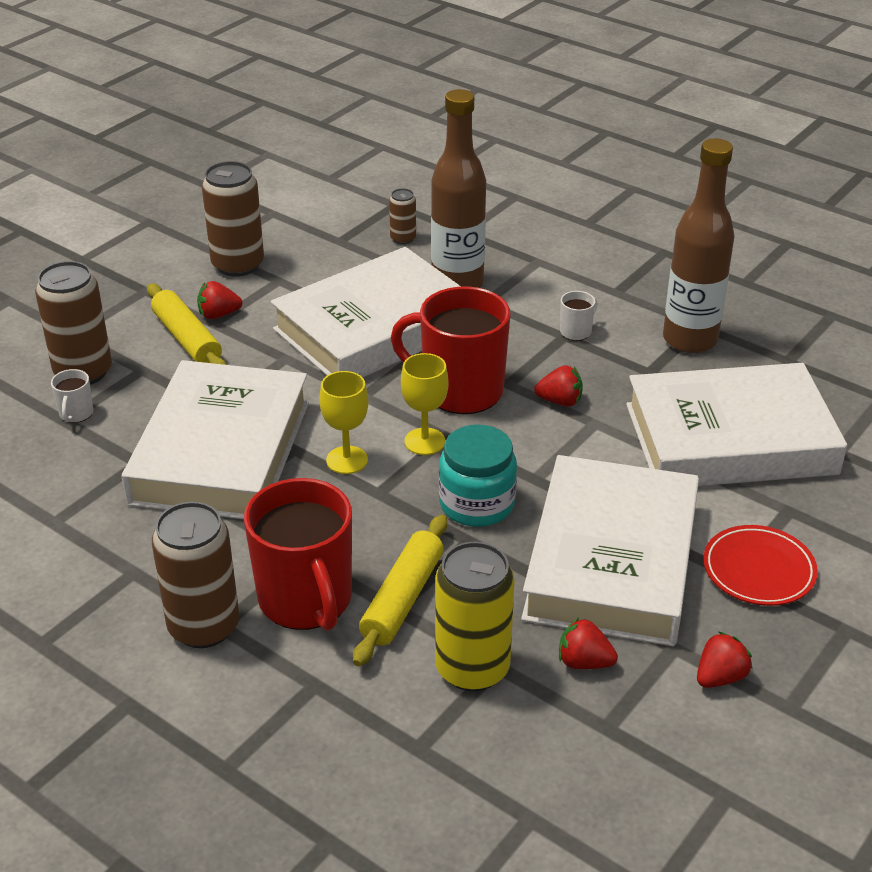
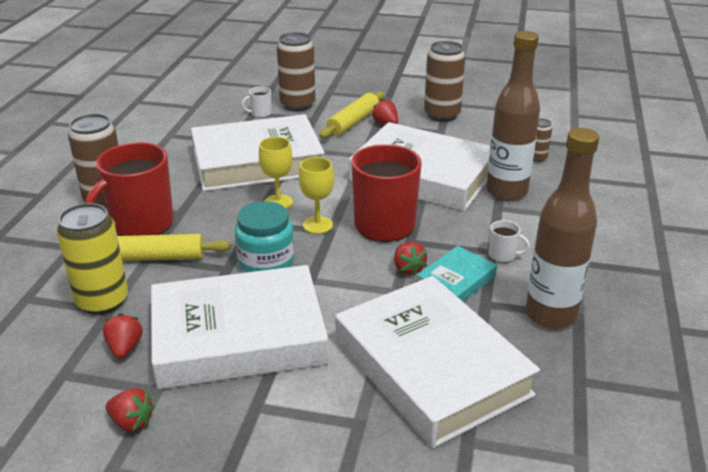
camera: 65 degrees right, 5 degrees down
(601, 377) = (456, 281): none -> turquoise book
(758, 570) = (268, 419): red plate -> none

